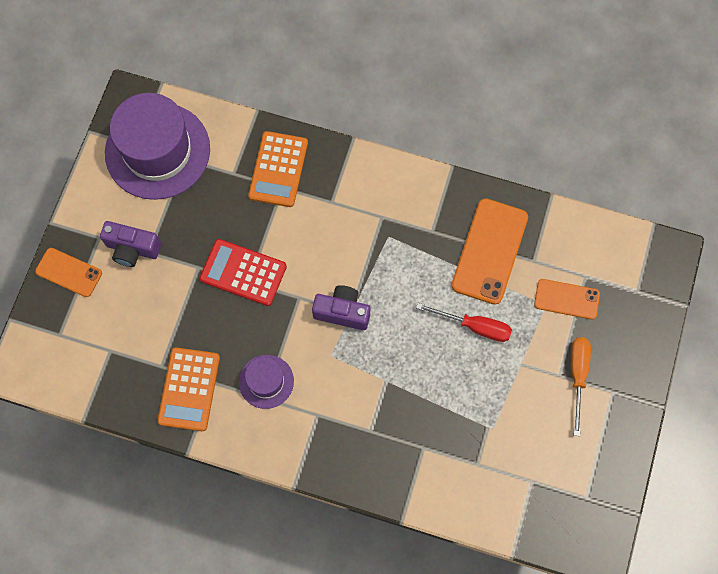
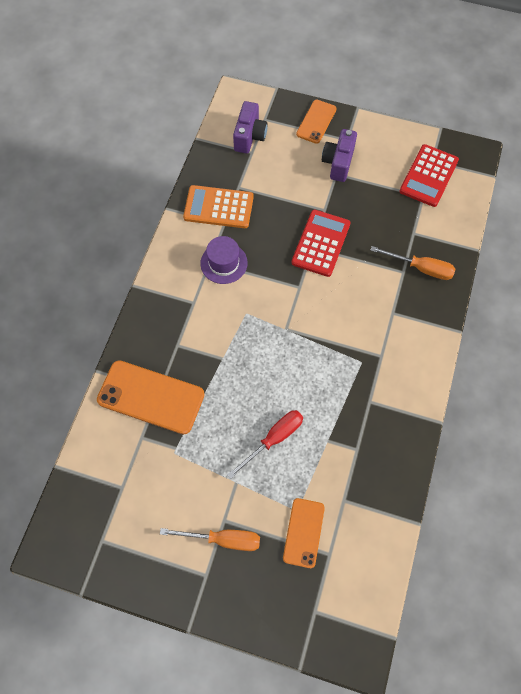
camera: 90 degrees right, 5 degrees down
(157, 151) = (428, 176): purple hat -> red calculator
(278, 169) = (421, 268): orange calculator -> orange screwdriver
(342, 312) = (286, 322): purple camera -> purple camera (249, 136)
(474, 326) = (274, 439): red screwdriver -> red screwdriver turned 150 degrees counterclockwise
(489, 251) = (351, 456): orange phone -> orange phone (151, 397)

